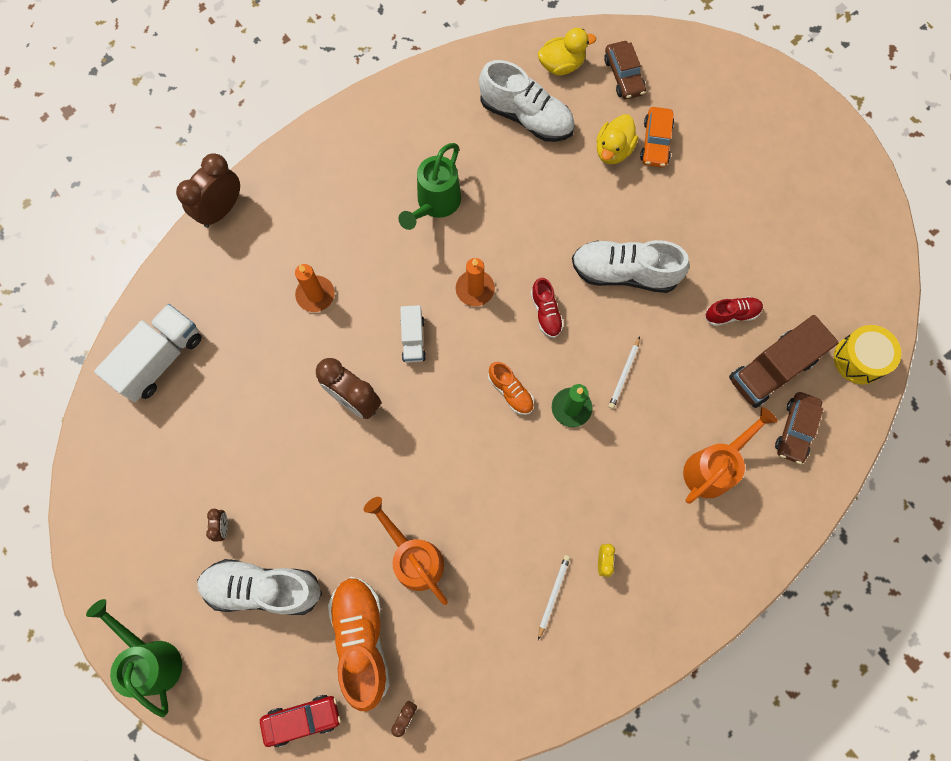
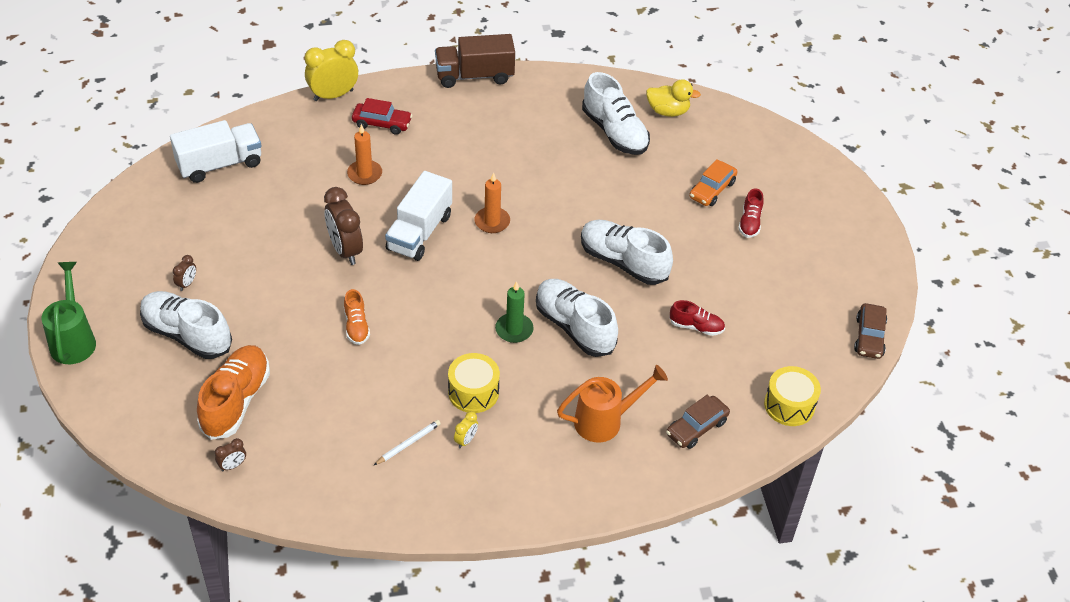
camera: 25 degrees right, 25 degrees down
(221, 210) = (333, 95): brown clock -> yellow clock
(302, 719) = (153, 429): red car -> red car (382, 123)
(413, 339) = (419, 232): white truck -> white truck, size x1.78
(414, 558) = (315, 369): orange watering can -> none
(435, 204) = (501, 157): green watering can -> none
(510, 392) = (472, 298): orange shoe -> orange shoe (356, 326)
(546, 313) = (539, 260): red shoe -> red shoe (750, 222)
(577, 502) = (473, 392): none -> yellow drum
(613, 150) = (672, 181): yellow duck -> none
(623, 76) = (715, 137): brown car -> brown car (869, 337)
(624, 374) = (574, 327): white pencil -> white shoe
(772, 369) = (705, 378): brown truck -> brown truck (474, 76)

